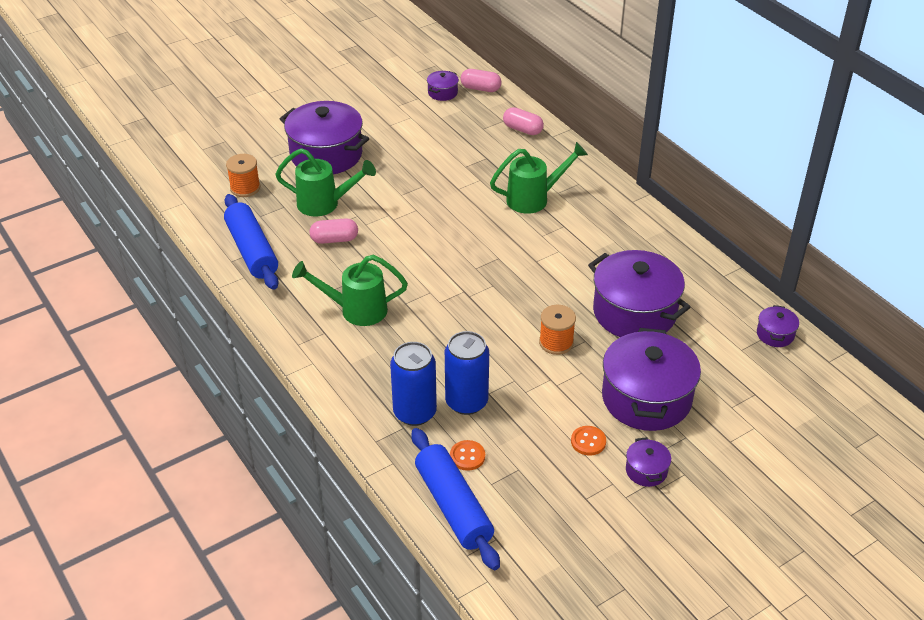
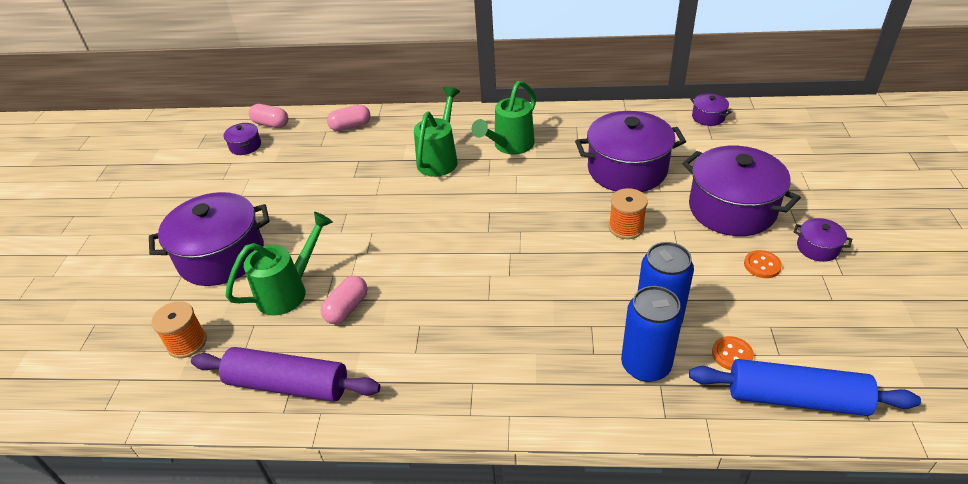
camera: 50 degrees left, 0 degrees up
(252, 250) = (288, 384): blue rolling pin -> purple rolling pin
(355, 310) = (463, 341): green watering can -> green watering can (509, 146)
(480, 88) = (271, 124): pink capsule -> pink capsule turned 60 degrees clockwise

